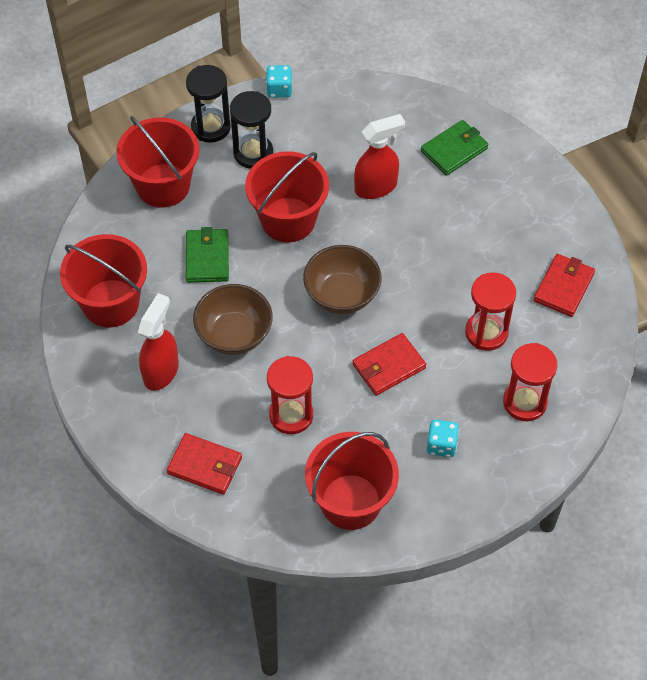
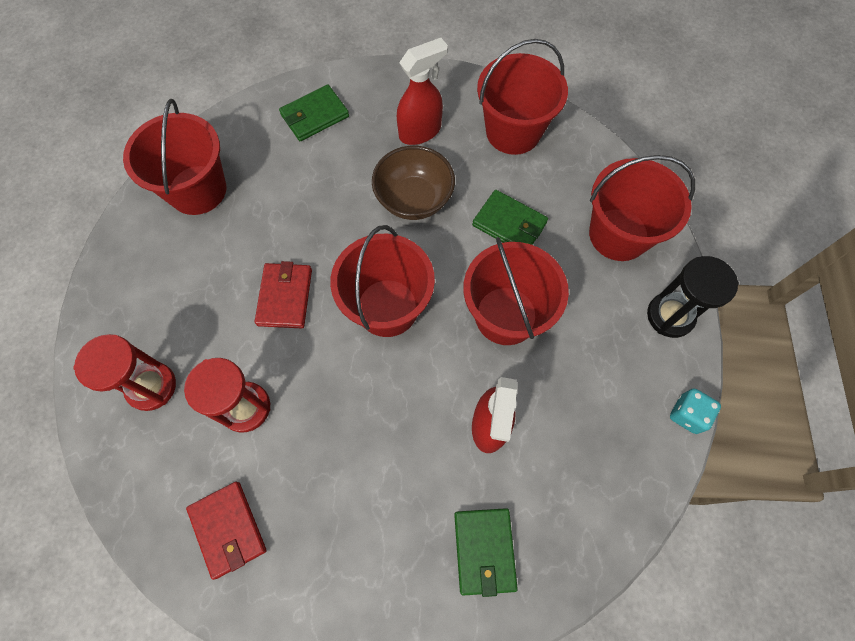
camera: 125 degrees right, 10 degrees up
(161, 371) = (420, 132): red spray bottle -> red spray bottle turned 90 degrees counterclockwise
(205, 465) = (314, 116): red wallet -> green wallet
(253, 153) = (611, 334): black hourglass -> none
(291, 415) = (305, 195): red hourglass -> none
(342, 295) = (387, 307): brown bowl -> red bucket
(441, 445) = (179, 287): turquoise dice -> none

